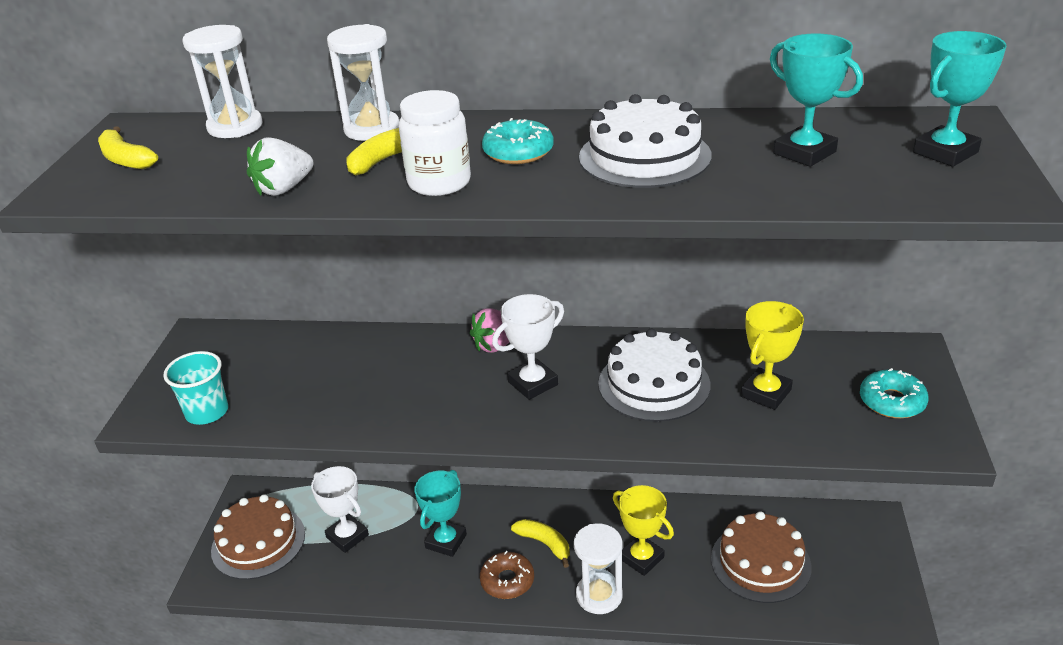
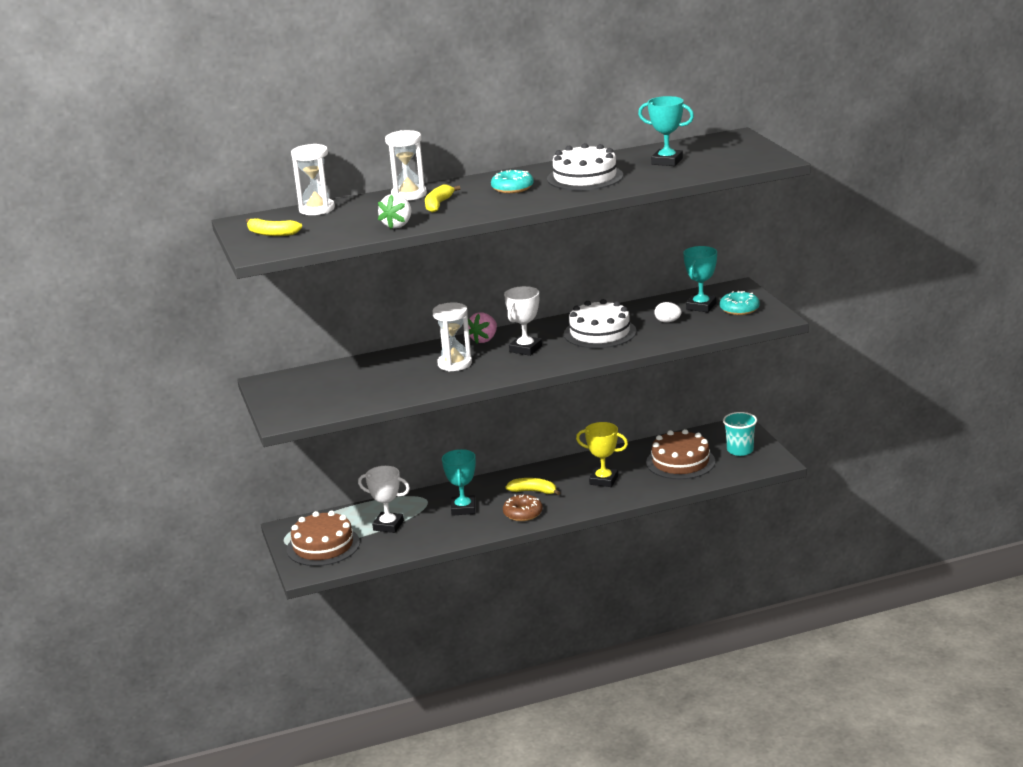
camera: 25 degrees left, 10 degrees down
(207, 412) = (324, 408): turquoise cup -> turquoise cup (740, 450)
(439, 183) = (485, 207): white jar -> none
(599, 595) = (589, 502): white hourglass -> white hourglass (455, 364)
(766, 393) = (668, 321): yellow trophy -> white egg
(945, 152) = (736, 149): turquoise trophy -> turquoise trophy (701, 306)

